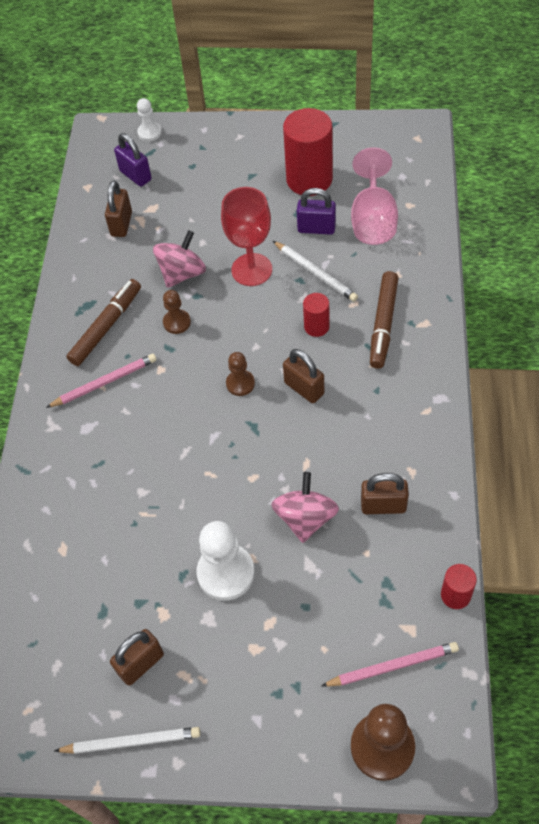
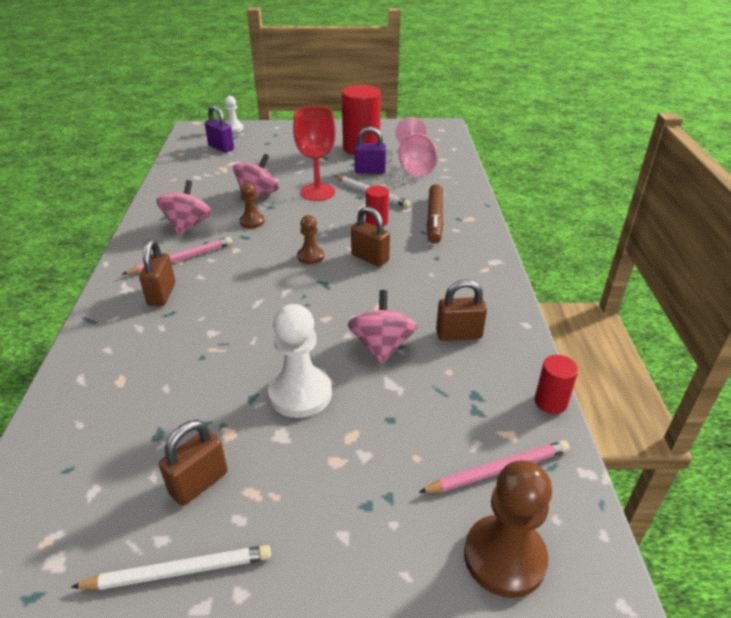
camera: 10 degrees left, 20 degrees down
(106, 327) = (188, 225): brown marker -> pink spinning top
(121, 224) = (207, 171): brown padlock -> brown padlock (162, 294)

